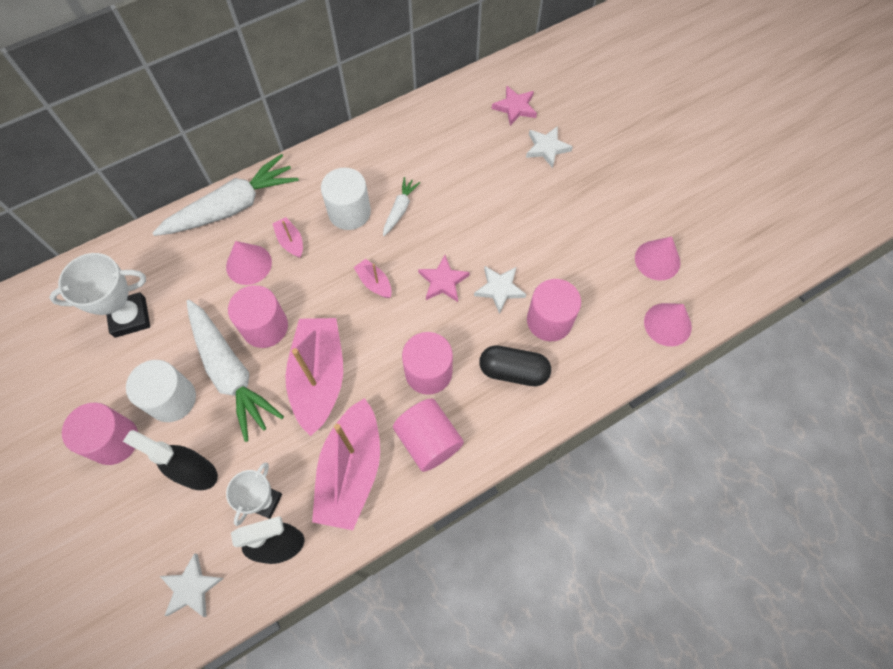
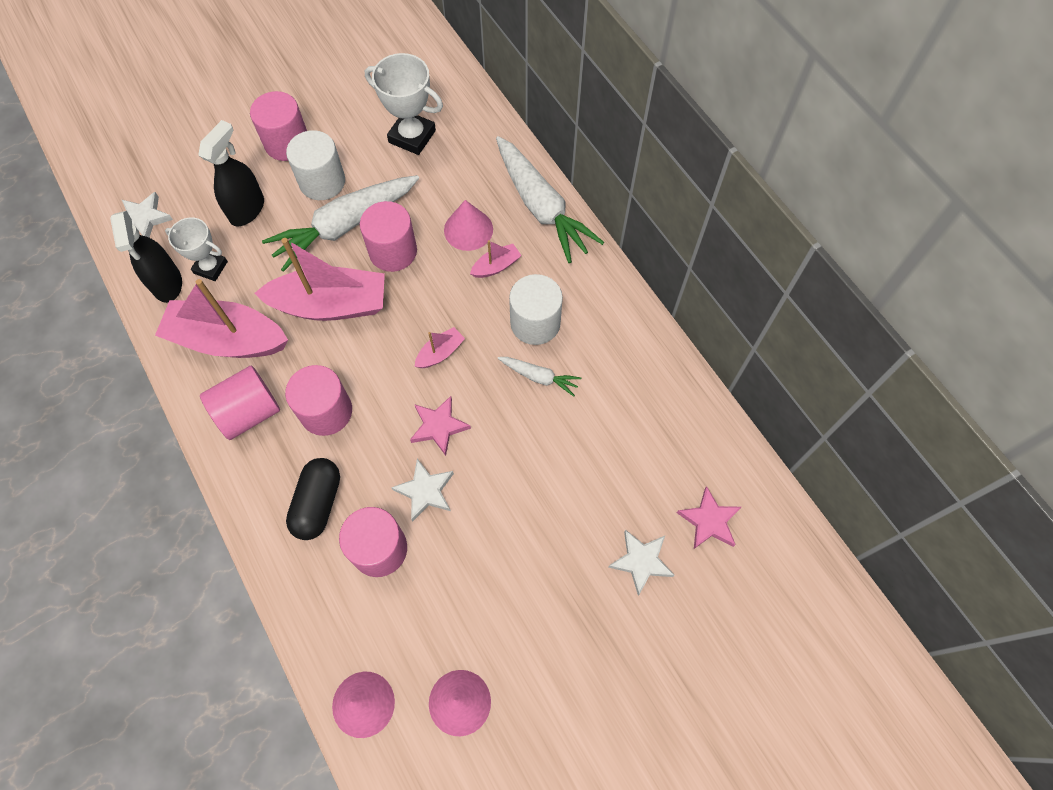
camera: 90 degrees right, 0 degrees up
(130, 317) = (412, 136): white trophy -> white trophy turned 45 degrees counterclockwise

